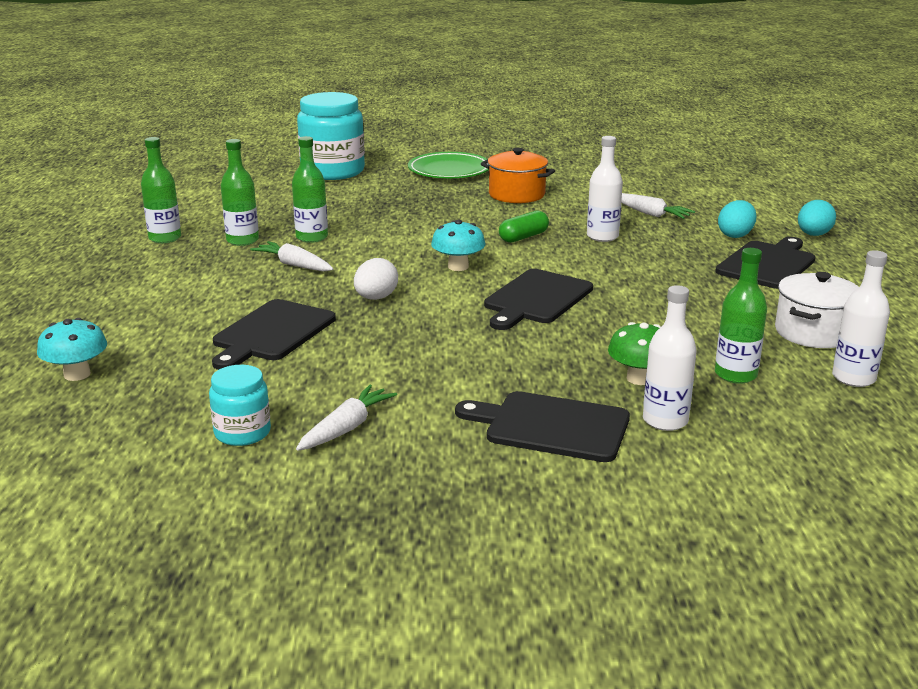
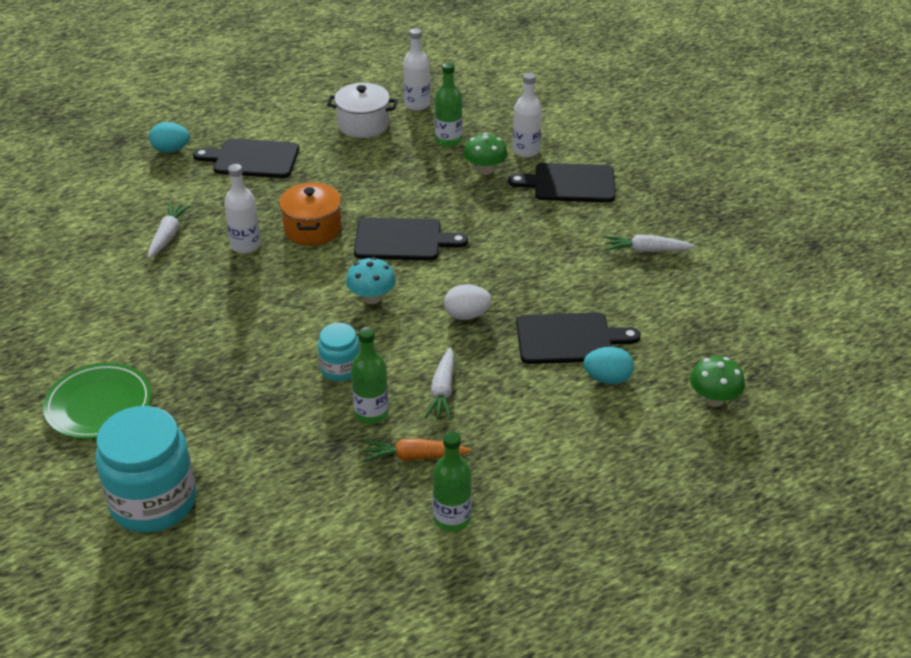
camera: 120 degrees left, 15 degrees up
(77, 374) = (714, 399): turquoise mushroom -> green mushroom
(242, 240) = (414, 456): green bottle -> orange carrot
(242, 433) = (692, 286): turquoise jar -> turquoise jar (340, 369)
(516, 195) = (158, 328): orange pot -> orange pot (312, 229)
(523, 237) = (277, 286): green capsule -> none
(551, 426) = (570, 183): black cutting board -> black cutting board turned 105 degrees clockwise
(735, 235) = (196, 183): turquoise egg -> turquoise egg (607, 379)

